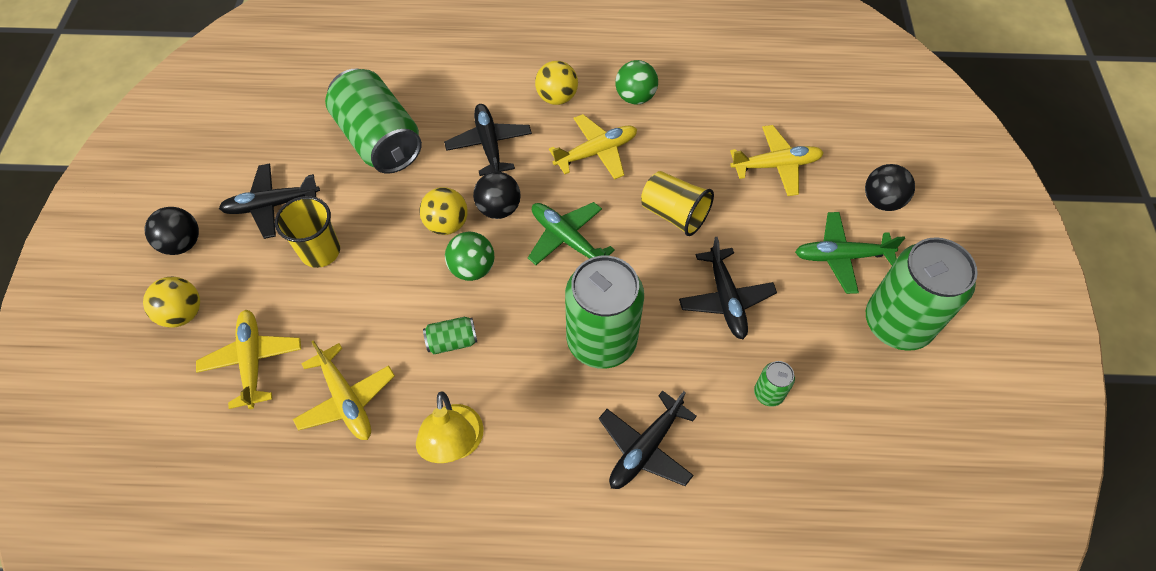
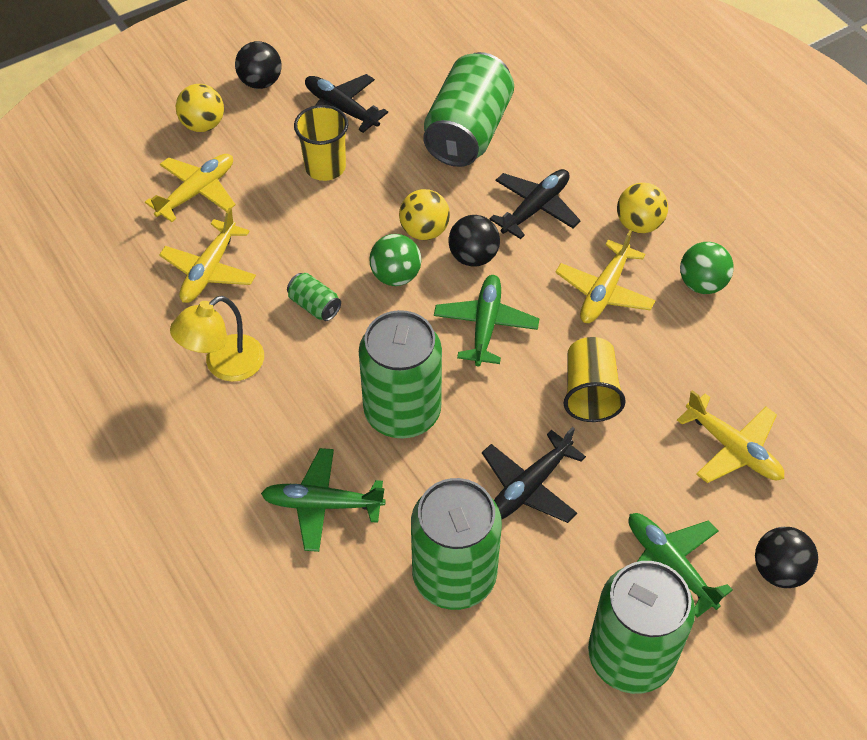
camera: 55 degrees right, 5 degrees down
(596, 152) = (604, 291): yellow plane -> yellow plane turned 90 degrees clockwise
(645, 448) = (322, 504): black plane -> green plane
(768, 393) = (454, 576): green can -> green can, size x2.34

